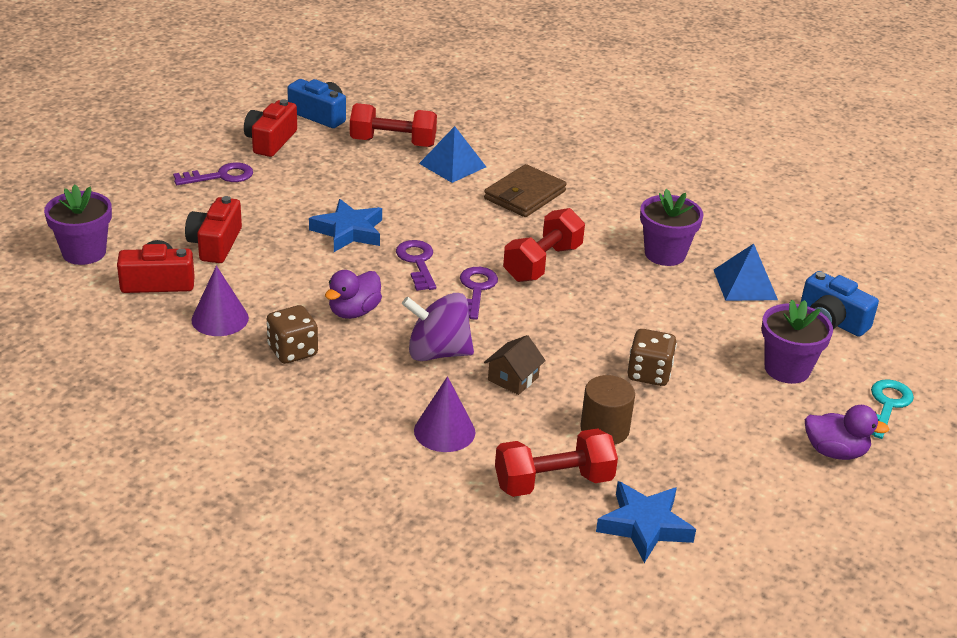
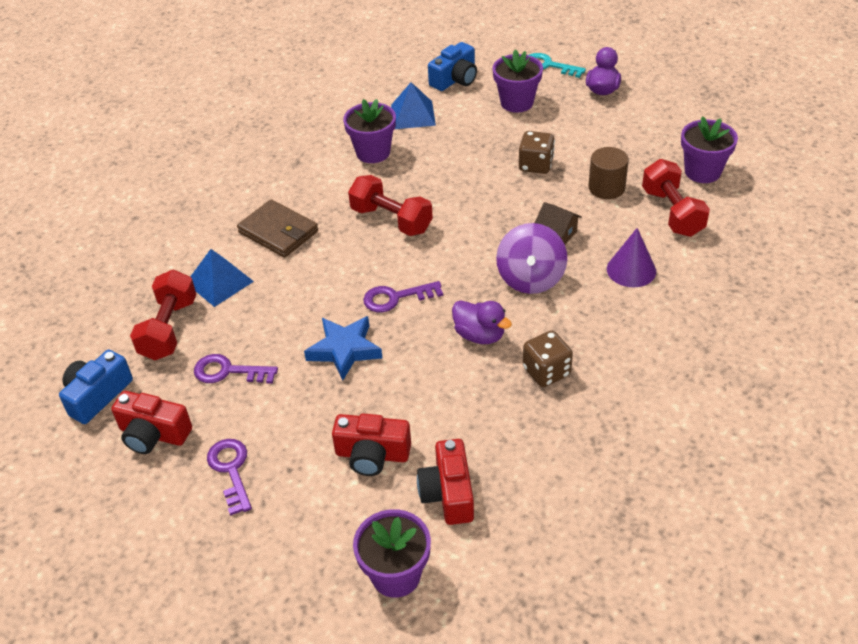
camera: 85 degrees left, 10 degrees up
(220, 319) = (505, 431): purple cone -> none
(476, 290) = (436, 259): purple key -> purple key (228, 371)
(644, 526) = (702, 172): blue star -> purple flower pot

